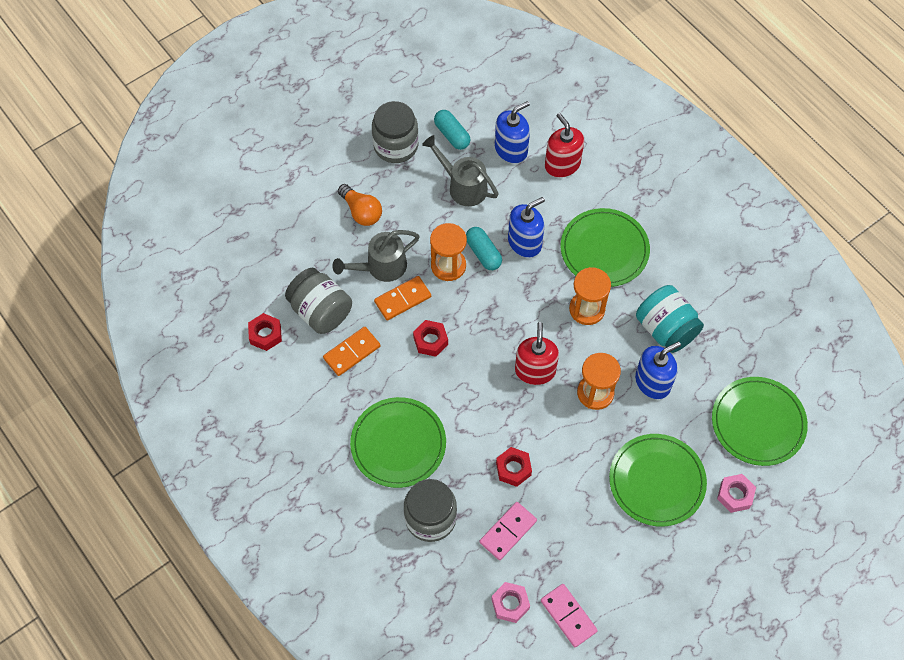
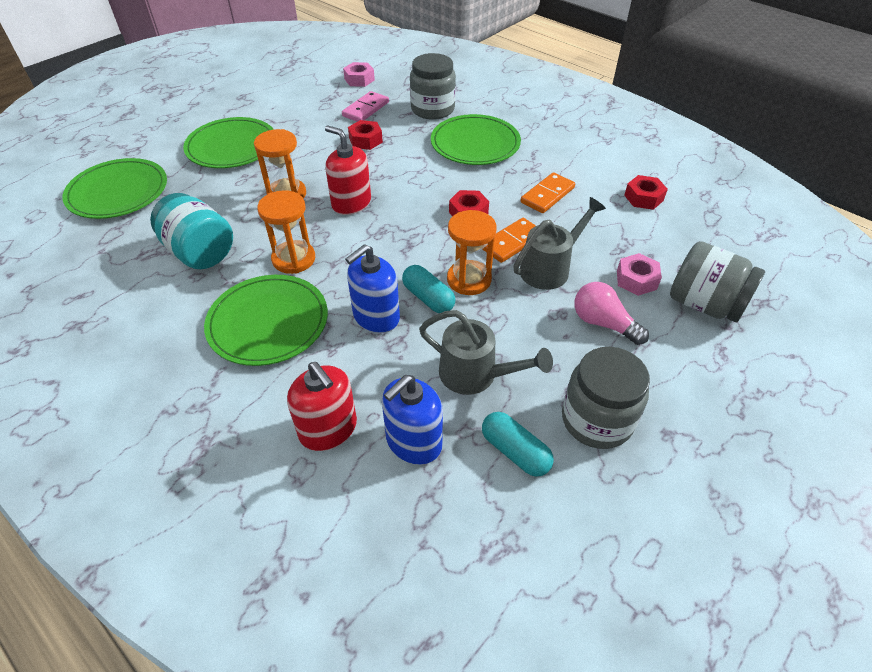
camera: 170 degrees right, 15 degrees down
(320, 311) = (598, 222): grey jar -> grey jar (704, 304)
(361, 211) = (603, 323): orange light bulb -> pink light bulb
(535, 370) = (351, 203): red soap dispenser -> red soap dispenser turned 135 degrees clockwise
(568, 616) = (314, 79): pink domino -> none
(652, 382) = (224, 208): blue soap dispenser -> none
(735, 495) = (159, 146): pink nut -> pink nut (636, 280)

